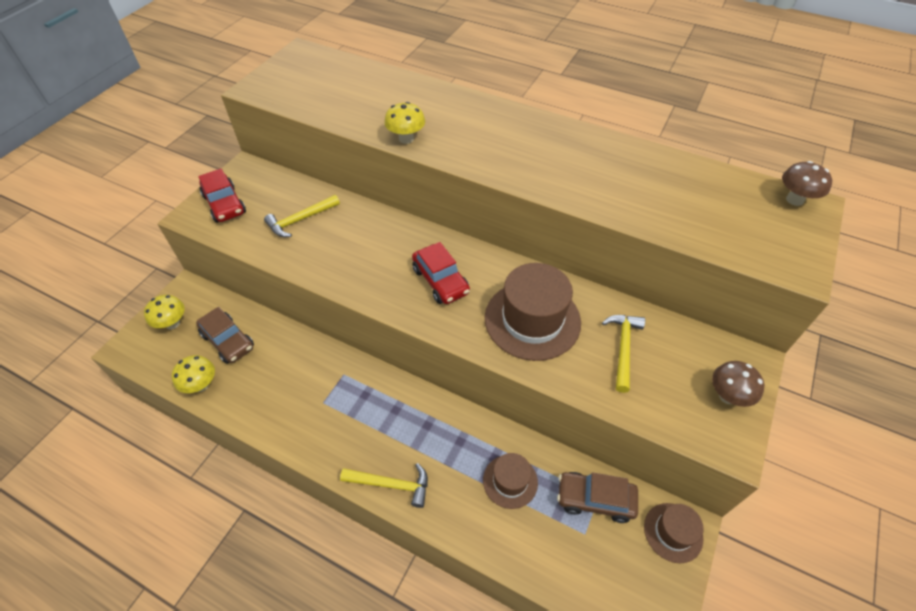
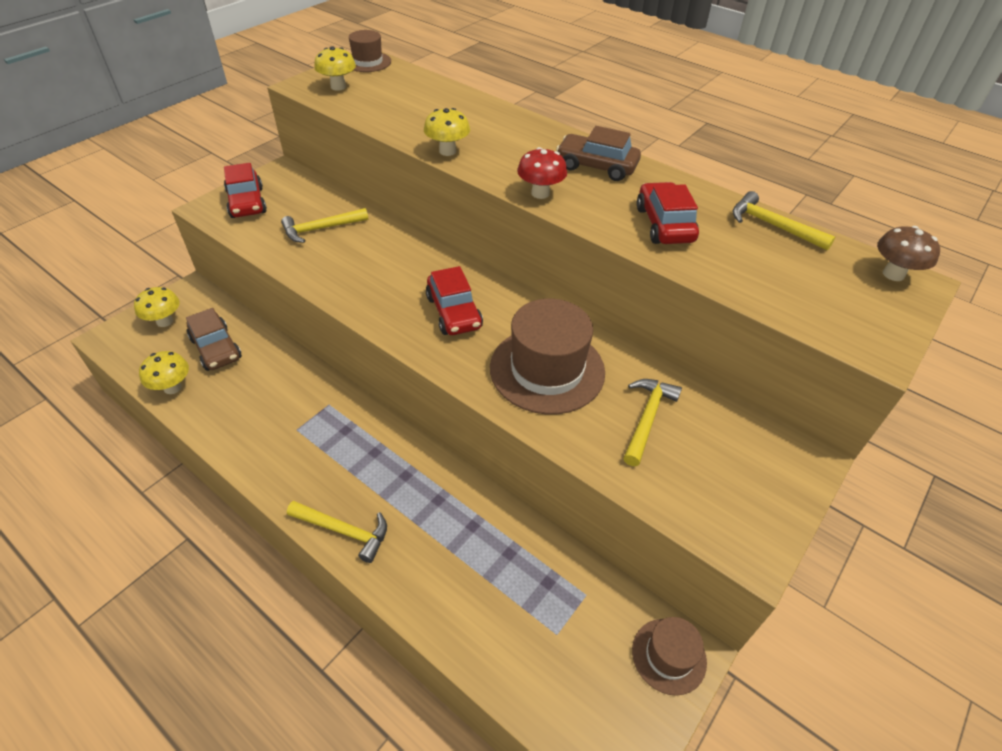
camera: 10 degrees right, 5 degrees down
(286, 86) = (338, 87): none -> yellow mushroom
(498, 169) = (540, 193): none -> red mushroom
(510, 481) = (483, 555): brown hat -> brown hat (367, 62)
(595, 499) = (580, 597): brown car -> brown car (596, 166)
(607, 183) = (664, 224): none -> red car
(692, 170) = (772, 226): none -> yellow hammer
(727, 396) = (764, 494): brown mushroom -> none

